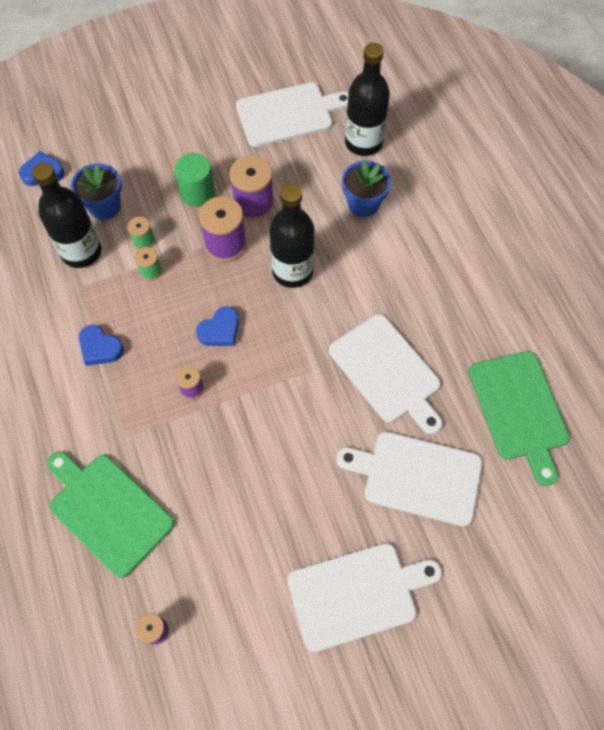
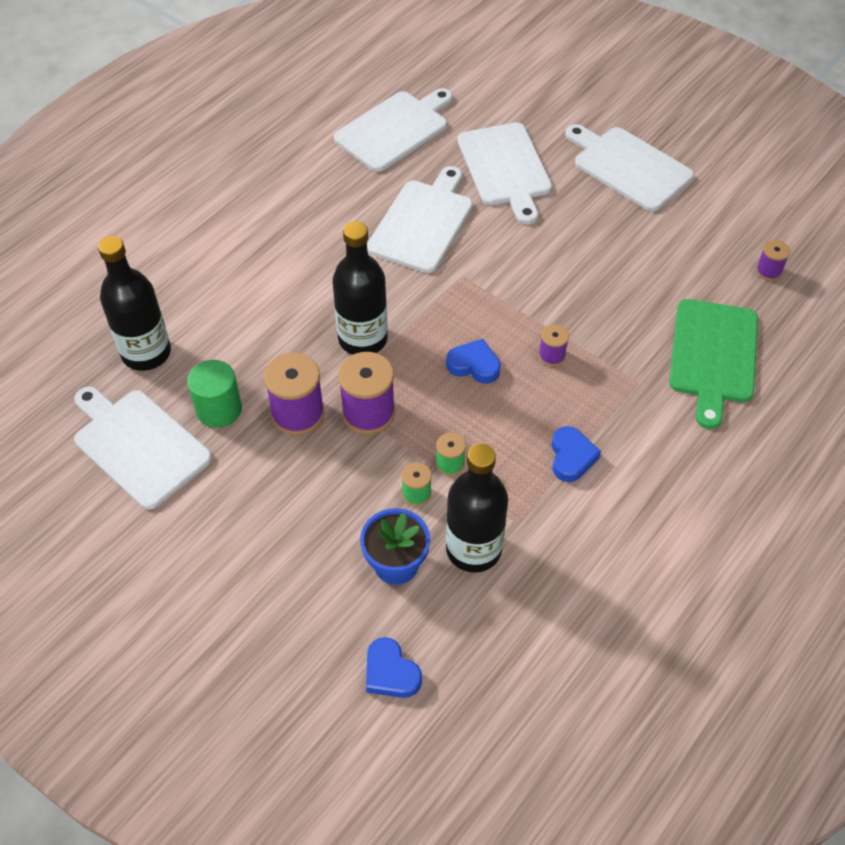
camera: 120 degrees left, 10 degrees down
(197, 192) = (315, 477): green cylinder -> green cylinder (219, 409)
(363, 204) = (236, 317): blue flower pot -> none
(519, 409) = (394, 129): green cutting board -> white cutting board

